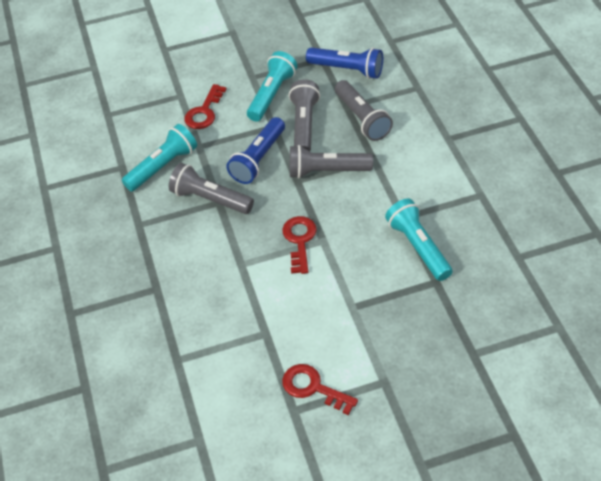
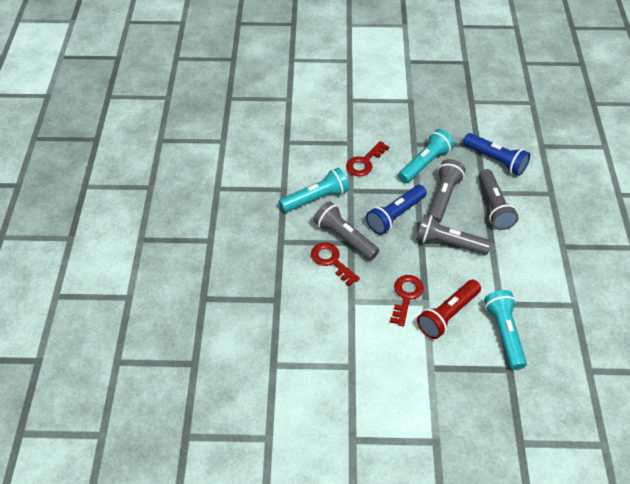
camera: 15 degrees right, 0 degrees up
(313, 388) = (375, 426): red key -> red key (331, 261)
(351, 246) = (448, 315): none -> red flashlight

